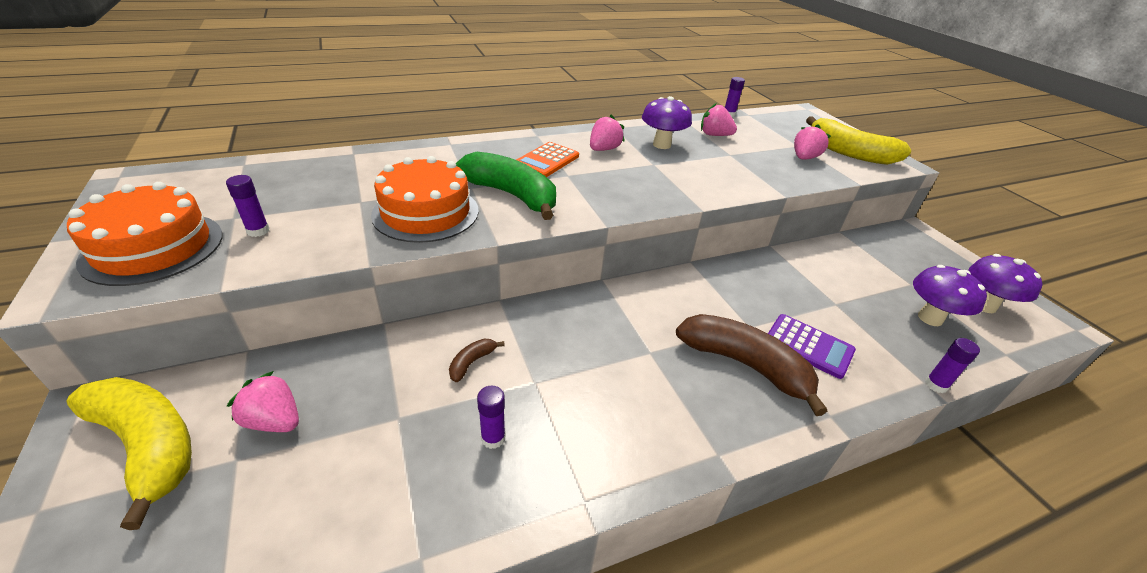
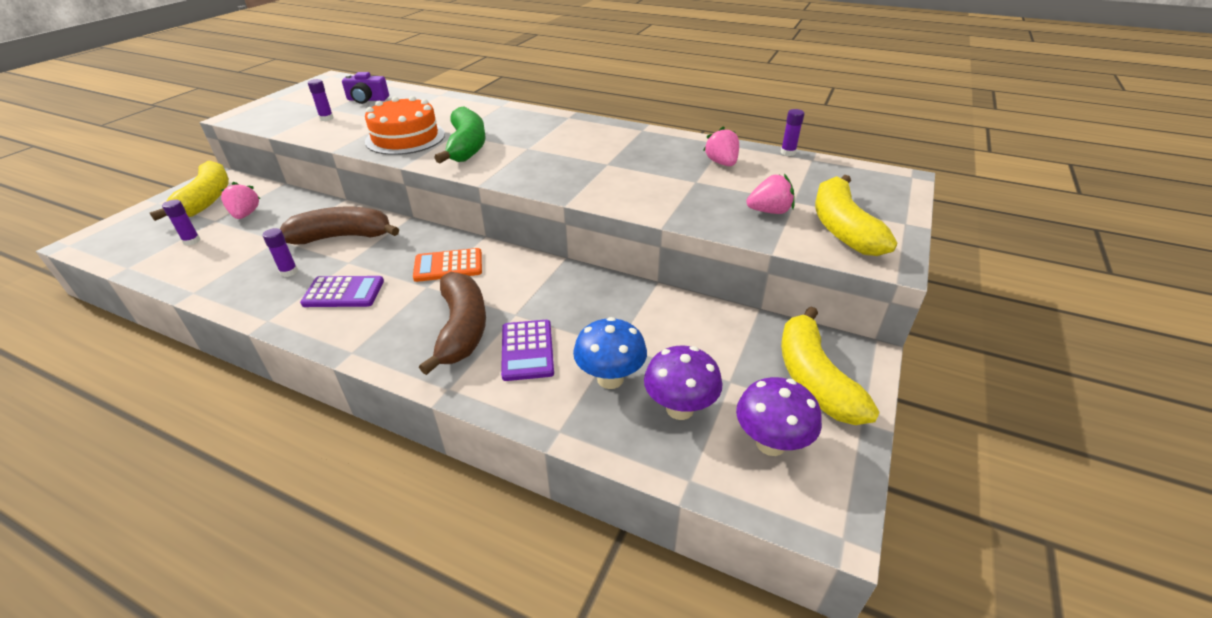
camera: 50 degrees right, 0 degrees up
(153, 247) = (284, 111): orange cake -> none
(264, 188) = (367, 99): none -> purple camera
(472, 362) = (342, 237): brown banana -> brown banana, size x2.35
(546, 161) = (535, 135): orange calculator -> orange calculator (448, 266)
(595, 412) = (343, 292): none -> purple calculator
(604, 149) = (594, 141): pink strawberry -> none
(662, 145) = (650, 154): purple mushroom -> none
(876, 327) = (610, 379): none -> blue mushroom
(928, 257) = (813, 378): none -> yellow banana
(936, 385) = (564, 438): purple glue stick -> purple glue stick (192, 241)

